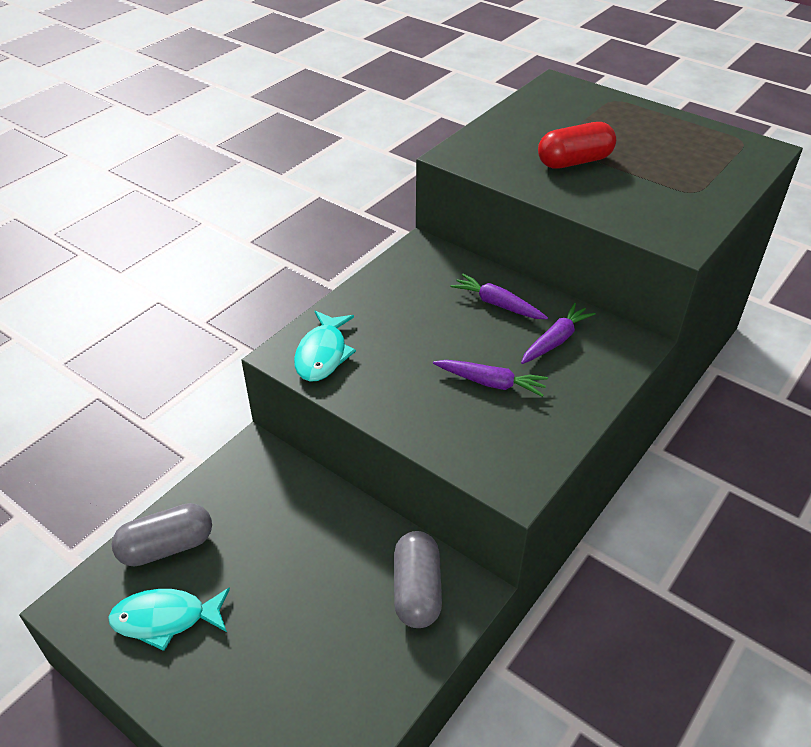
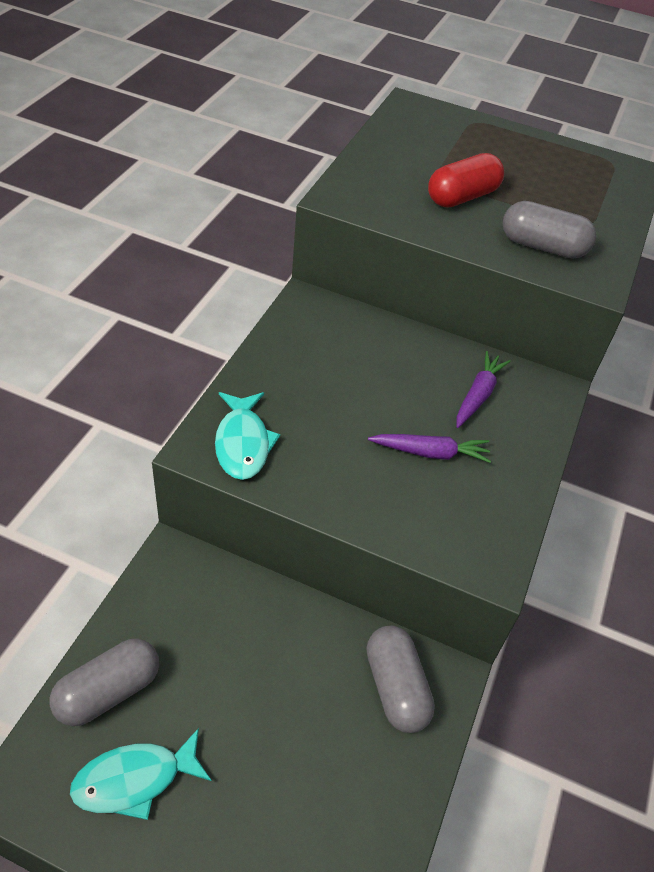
camera: 20 degrees left, 5 degrees up
(497, 304) = (407, 360): purple carrot -> none
(637, 208) = (542, 246): none -> grey capsule

